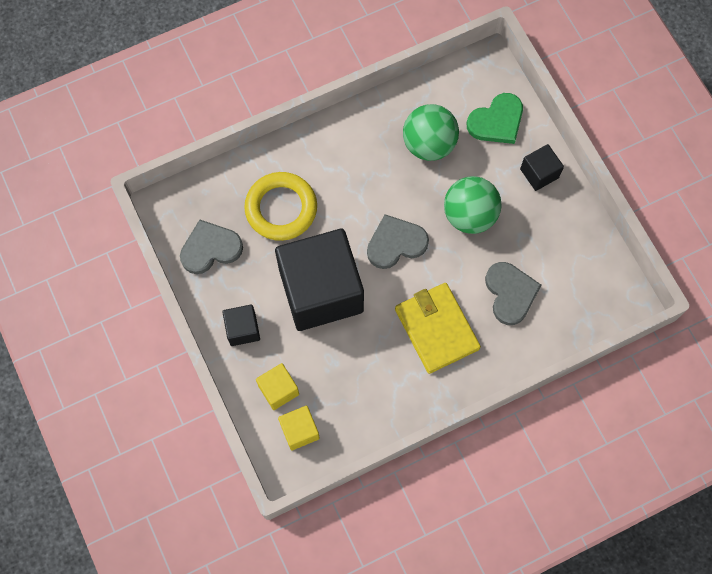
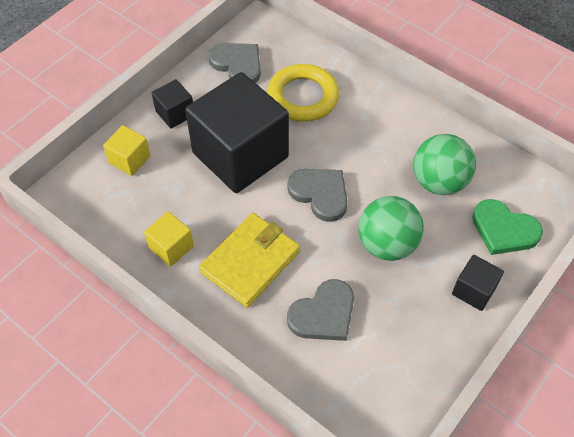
camera: 65 degrees right, 15 degrees down
(299, 430) = (97, 190): yellow cube -> yellow cube (171, 247)

